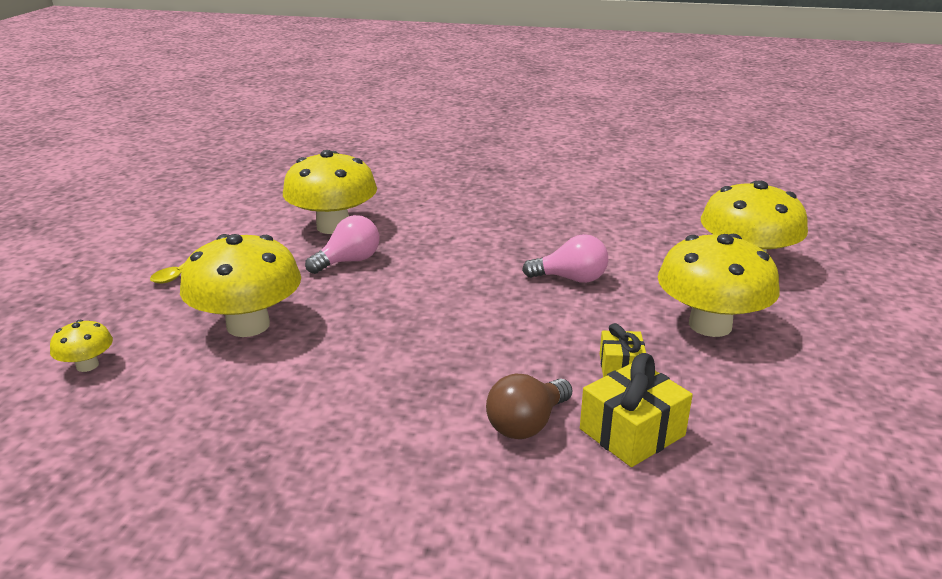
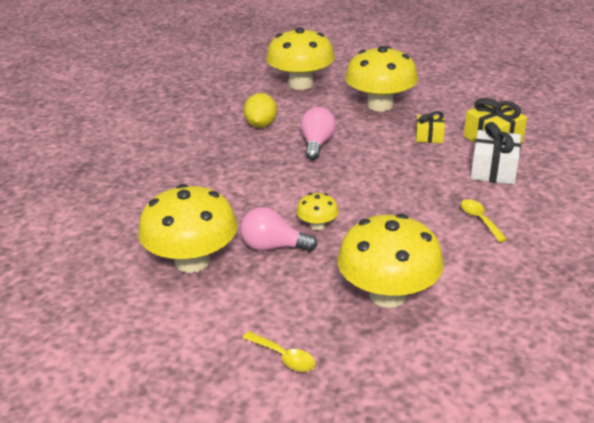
camera: 85 degrees left, 5 degrees up
(87, 365) = (463, 386): yellow mushroom -> yellow mushroom (317, 225)
(349, 261) = (273, 247): pink light bulb -> pink light bulb turned 45 degrees counterclockwise
(385, 399) = (480, 220): none -> yellow spoon
(527, 424) = (494, 170): brown light bulb -> white gift
(610, 242) = (261, 125): none -> yellow lemon

